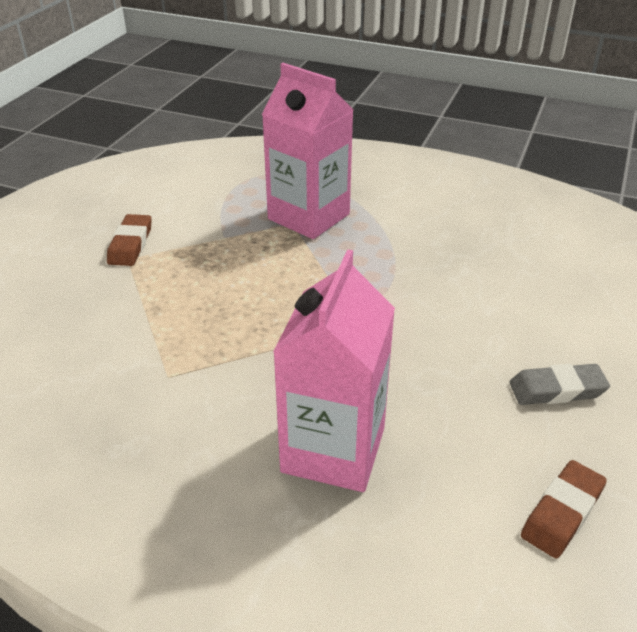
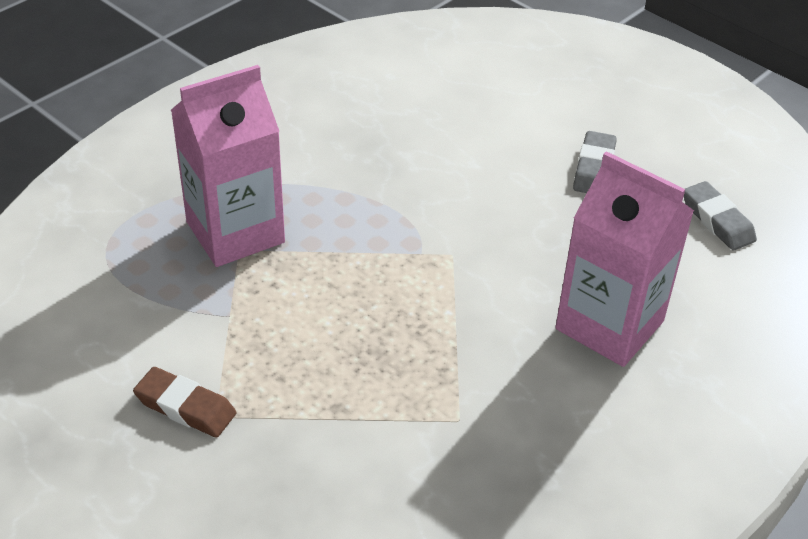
camera: 70 degrees left, 5 degrees up
(562, 513) = (717, 220): brown eraser -> grey eraser

